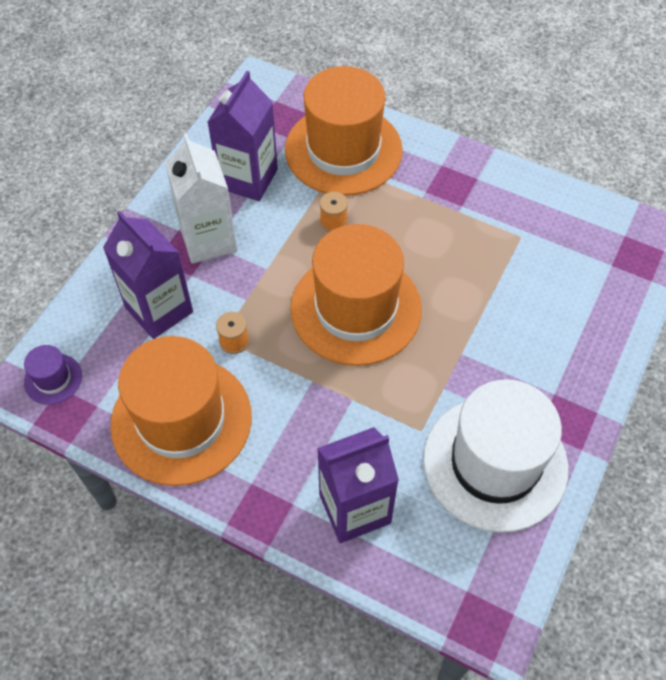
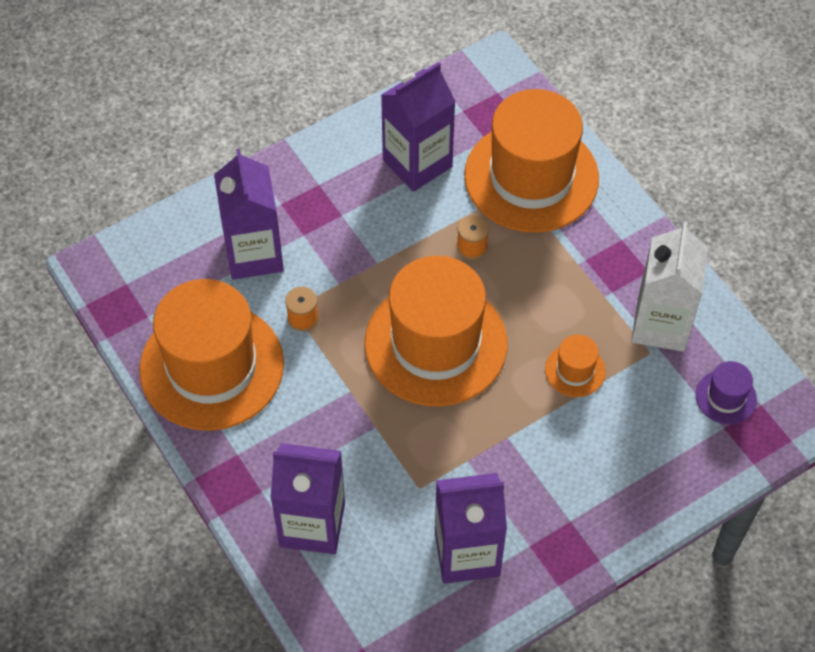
camera: 30 degrees right, 0 degrees up
(53, 379) = (125, 272): purple hat -> purple hat (726, 397)
(208, 239) = (341, 207): white carton -> white carton (661, 325)
(476, 276) = (575, 370): none -> orange hat
(495, 463) = (467, 553): white hat -> purple carton

